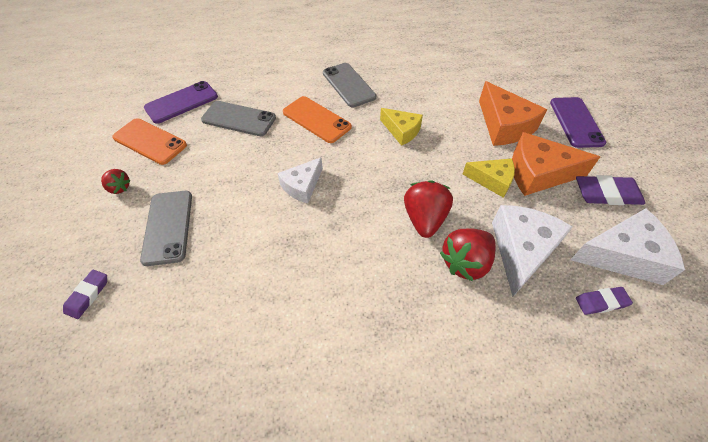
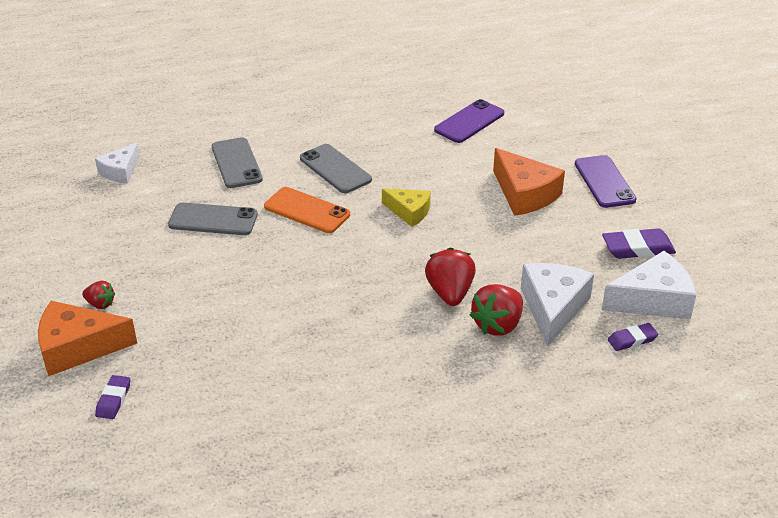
camera: 10 degrees left, 15 degrees down
(150, 141) = (114, 255): orange phone -> none
(168, 227) = (173, 333): grey phone -> grey phone (236, 163)
(181, 102) = (135, 209): purple phone -> purple phone (469, 122)
(302, 186) = (310, 278): white cheese -> white cheese (120, 171)
(492, 180) = (516, 249): yellow cheese -> none
(538, 173) = (566, 237): orange cheese -> orange cheese (78, 347)

